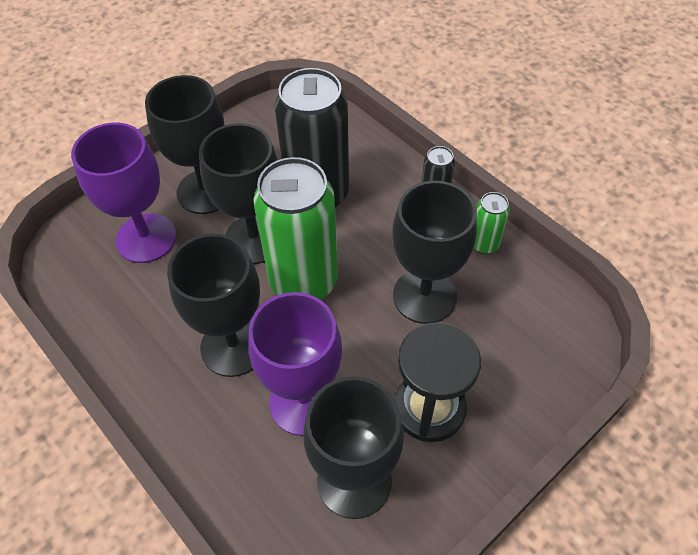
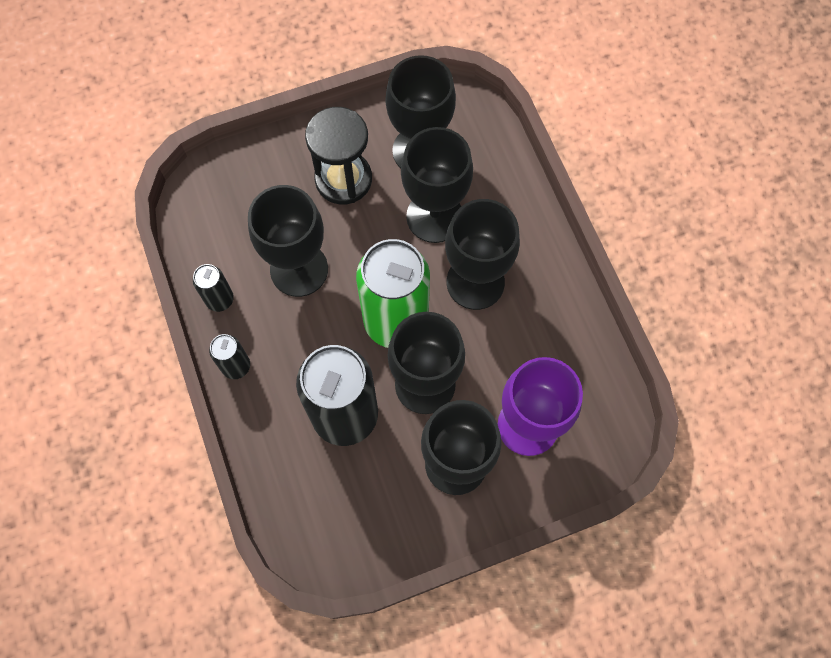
camera: 160 degrees left, 15 degrees up
(304, 402) = (434, 216): purple goblet -> black goblet
(484, 244) = (220, 299): green can -> black can

